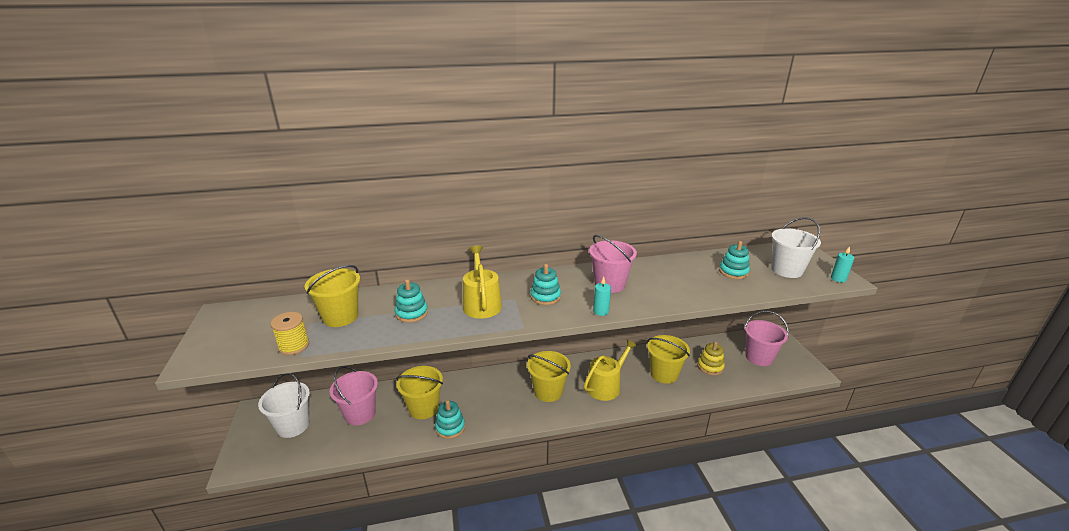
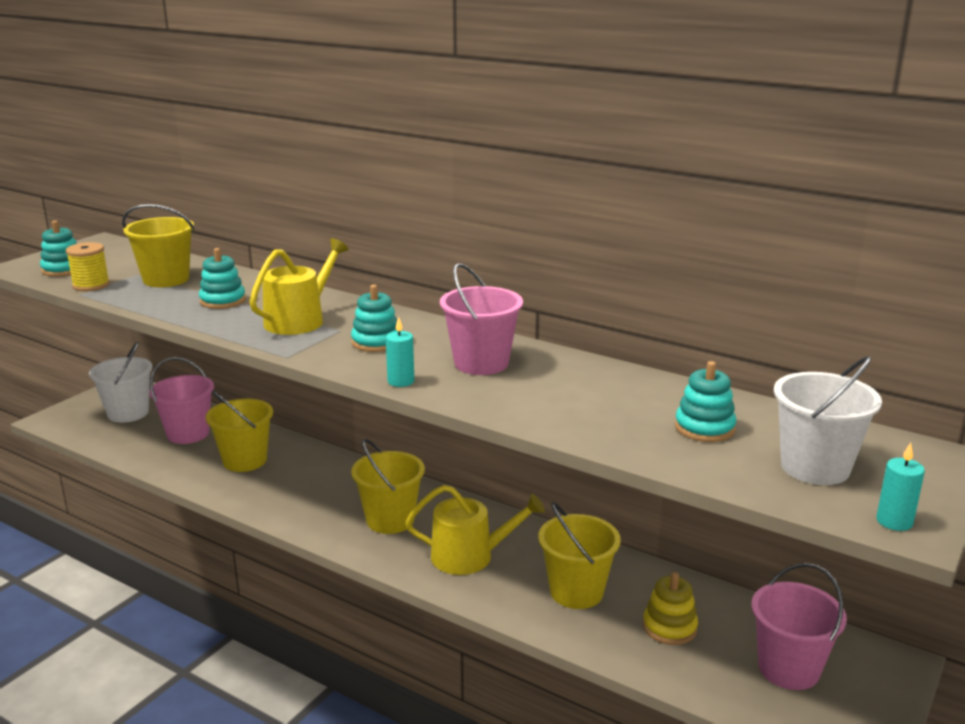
camera: 45 degrees right, 5 degrees down
(450, 427) = (237, 491): turquoise stacking toy -> turquoise stacking toy (63, 270)

